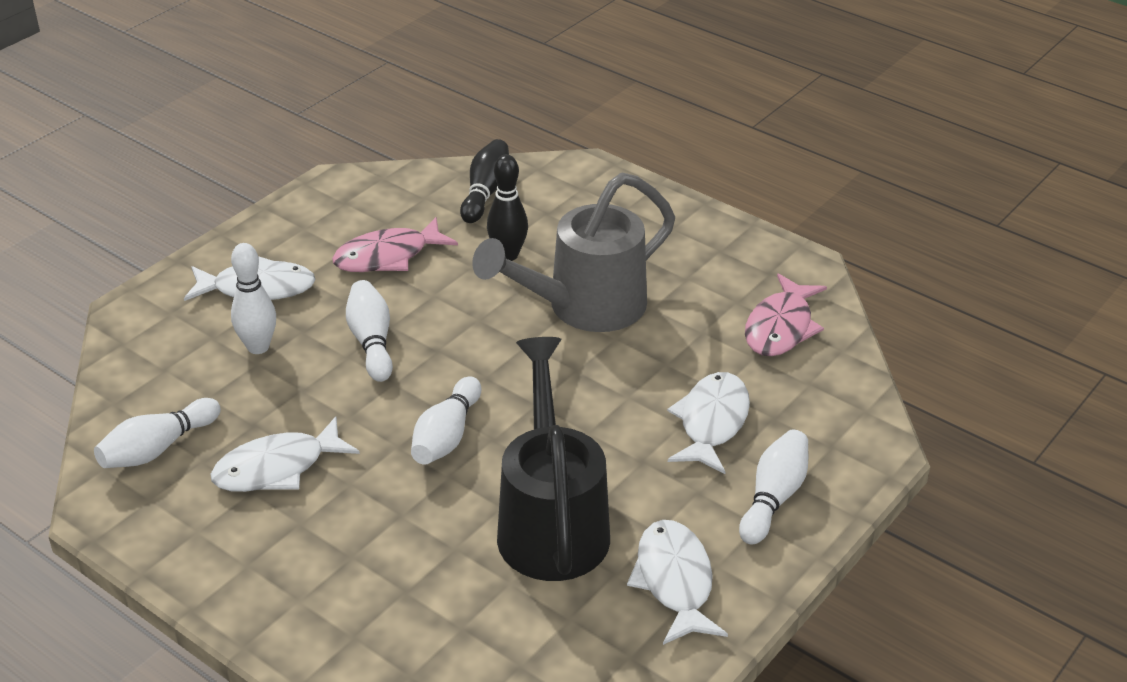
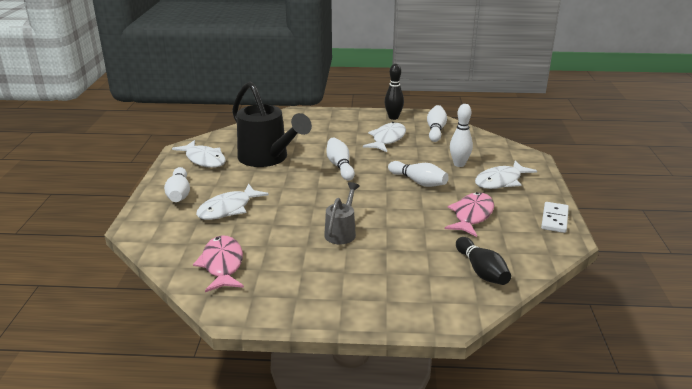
camera: 145 degrees right, 10 degrees down
(299, 208) = (554, 219): none -> white domino
(508, 255) = (415, 241): black bowling pin -> black bowling pin (393, 117)
(585, 307) = (341, 232): grey watering can -> grey watering can, size x0.51
(711, 422) = (228, 209): white fish -> white fish turned 60 degrees clockwise

